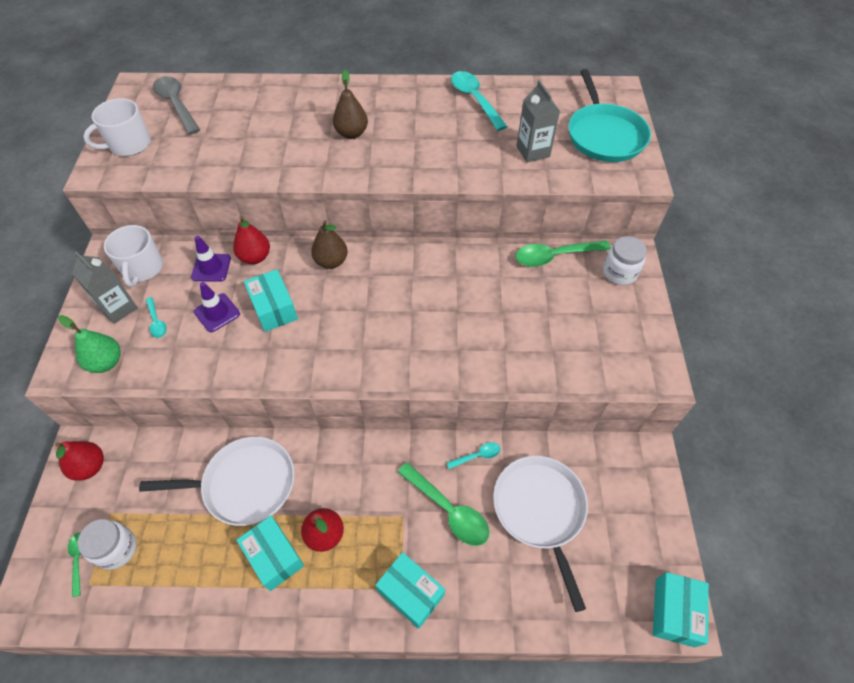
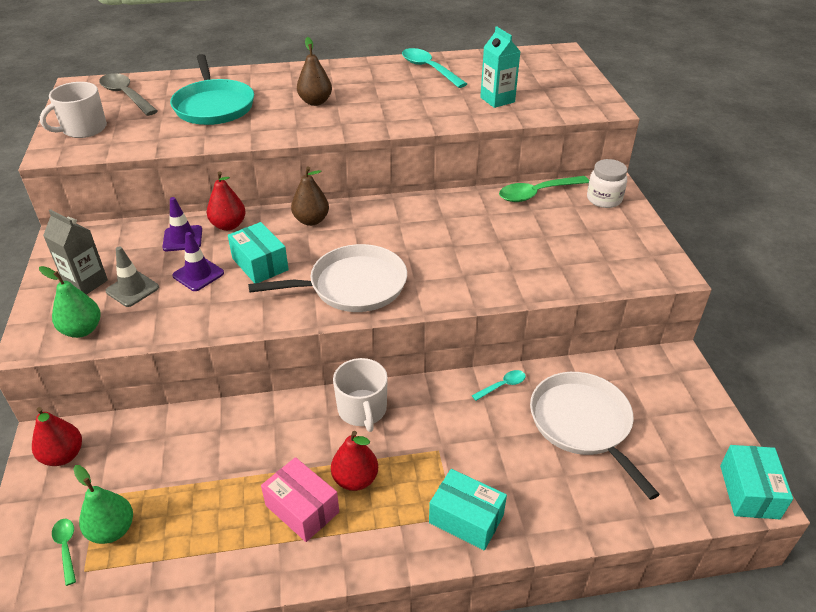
camera: 10 degrees left, 15 degrees down
(117, 549) = (112, 530): white jar -> green pear
(142, 268) = (105, 247): white mug -> white mug (362, 409)
(157, 322) = (132, 289): turquoise spoon -> grey traffic cone
(244, 484) = (251, 446): white pan -> white pan (352, 286)
(274, 556) = (302, 509): turquoise box -> pink box
(448, 510) = (486, 437): green spoon -> none
(533, 151) = (497, 100): grey carton -> turquoise carton
(604, 135) = (560, 83): turquoise pan -> turquoise pan (213, 106)

